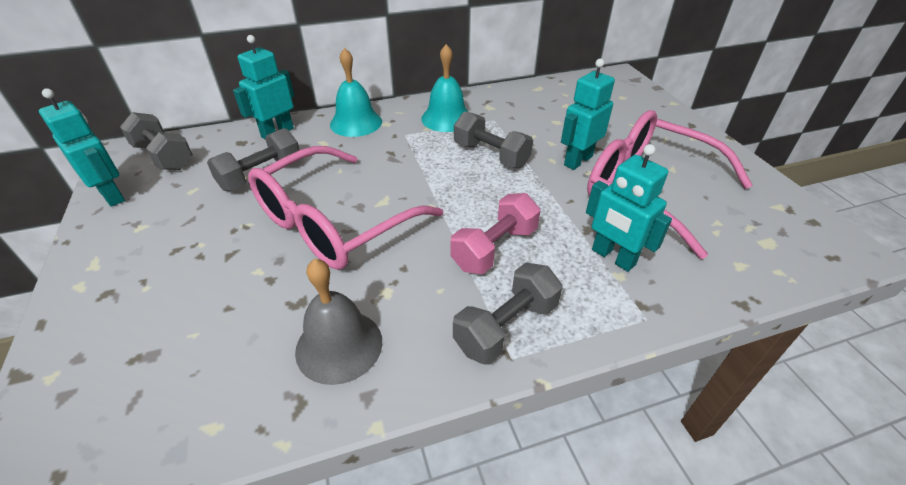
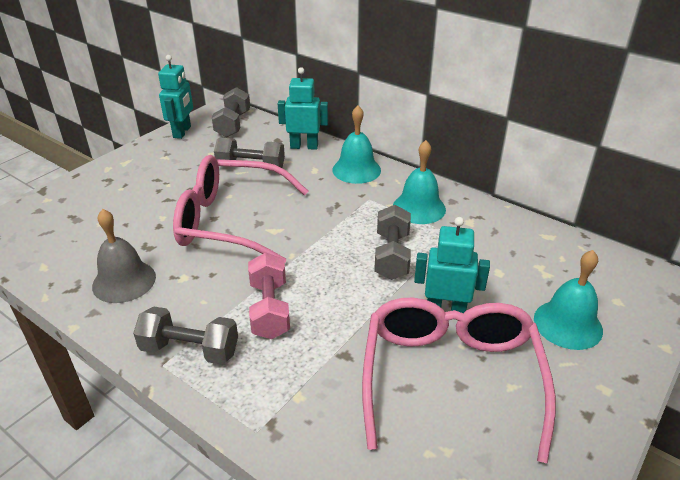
camera: 55 degrees right, 5 degrees down
(494, 248) = (270, 309): pink dumbbell -> pink dumbbell turned 75 degrees clockwise
(613, 257) = (318, 384): turquoise robot -> none
(630, 122) = (568, 324): none -> turquoise bell

